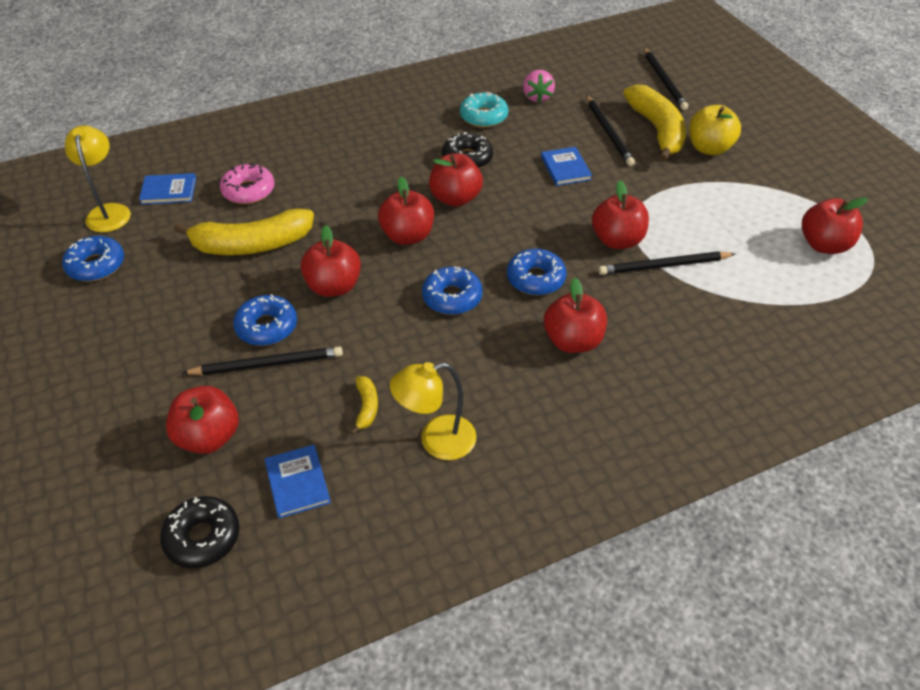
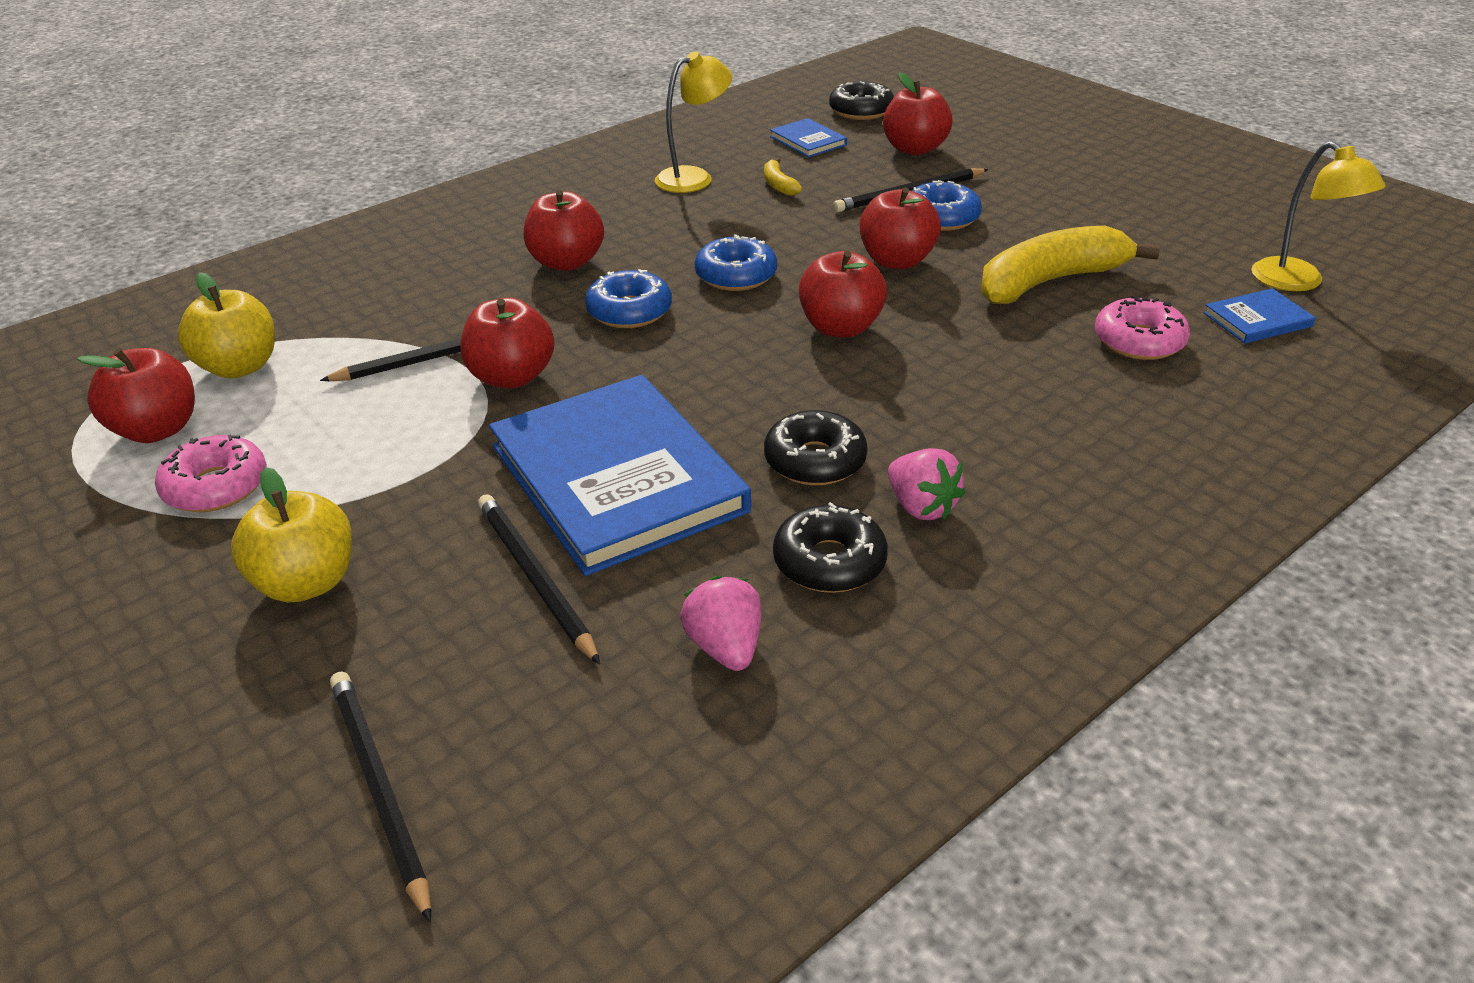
camera: 165 degrees right, 10 degrees down
(96, 265) = (1216, 231): blue donut -> none
(431, 130) = (921, 507): none -> pink strawberry
(455, 198) = (798, 390): red apple -> none
(483, 117) = (829, 562): turquoise donut -> black donut
(565, 168) = (617, 478): blue book -> blue book, size x2.37
(657, 130) = (421, 607): yellow banana -> none
(771, 202) = (216, 486): none -> pink donut
(794, 284) = (239, 367): none -> yellow apple

